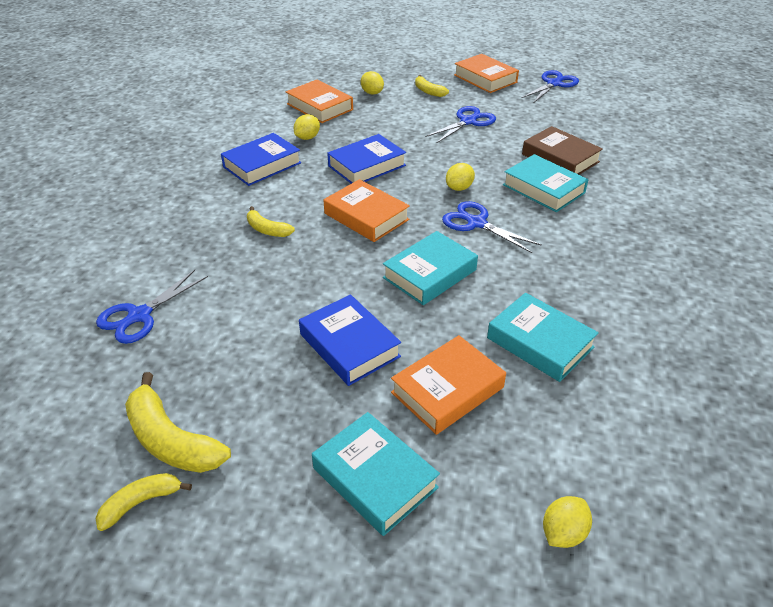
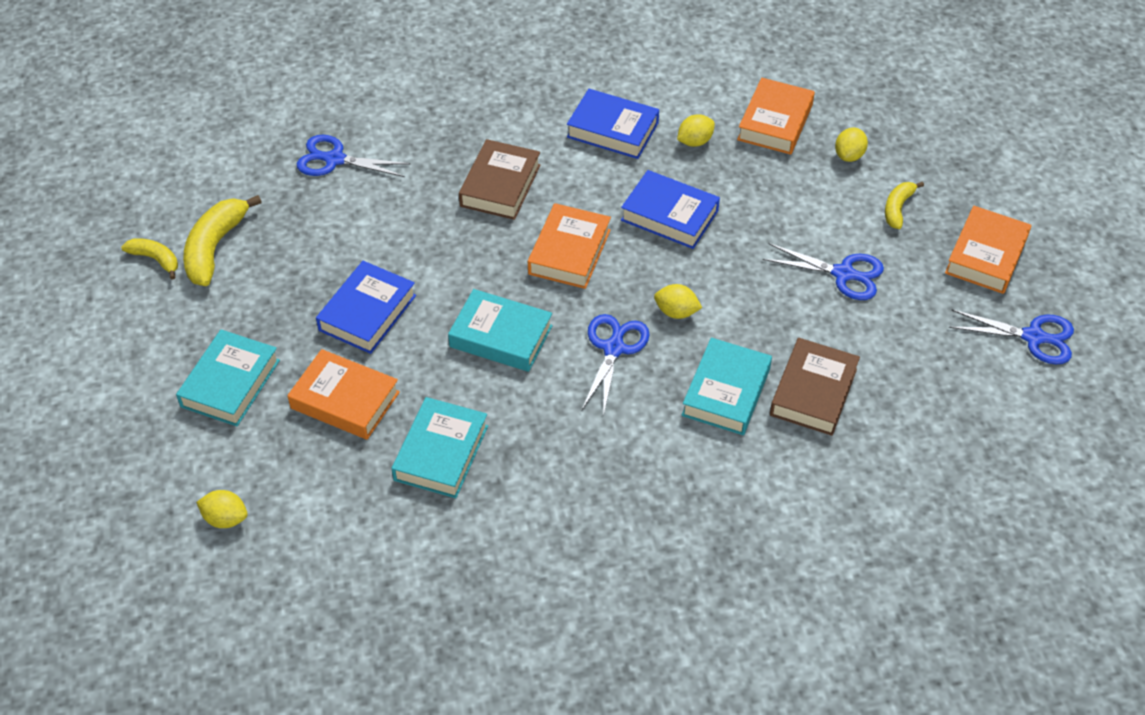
camera: 65 degrees right, 10 degrees up
(267, 230) = (500, 185): yellow banana -> brown book
(307, 138) = (695, 141): yellow lemon -> yellow lemon turned 45 degrees counterclockwise

